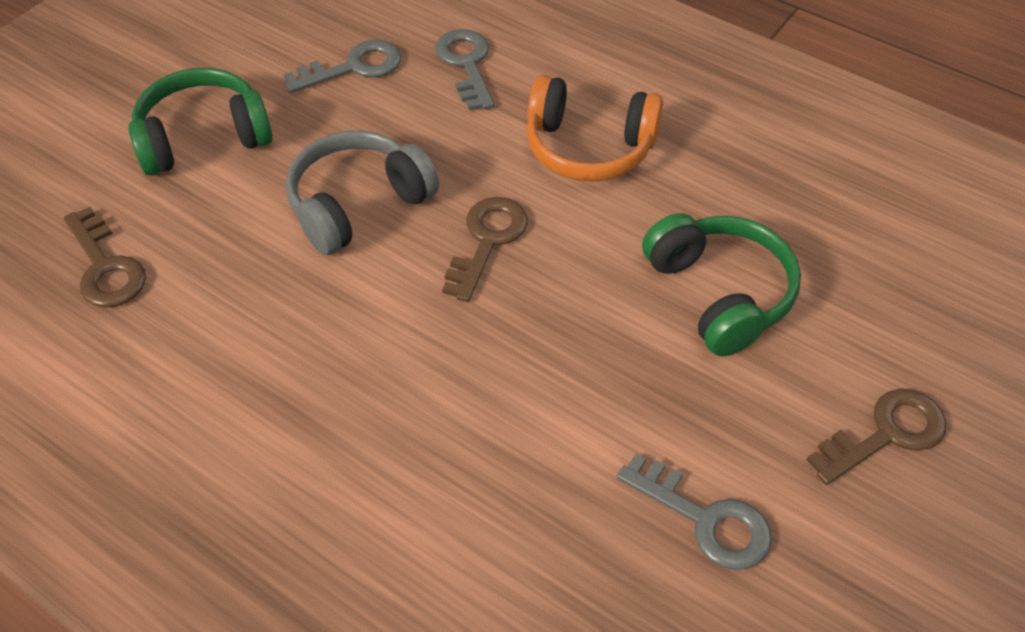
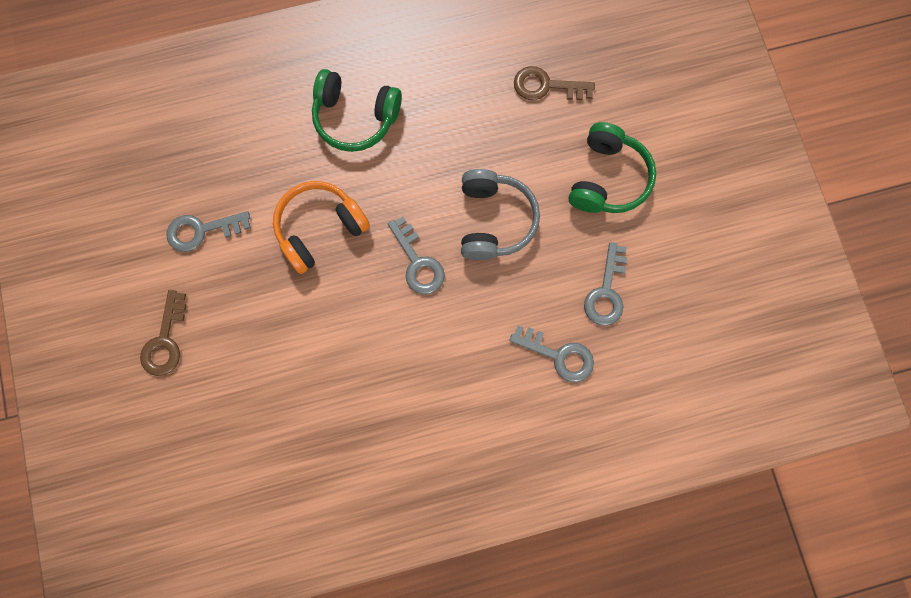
camera: 130 degrees right, 25 degrees up
(487, 241) = (417, 262): brown key -> grey key
(589, 147) = (437, 366): orange headphones -> orange headphones (320, 229)
(719, 294) = (293, 341): green headphones -> green headphones (355, 117)

